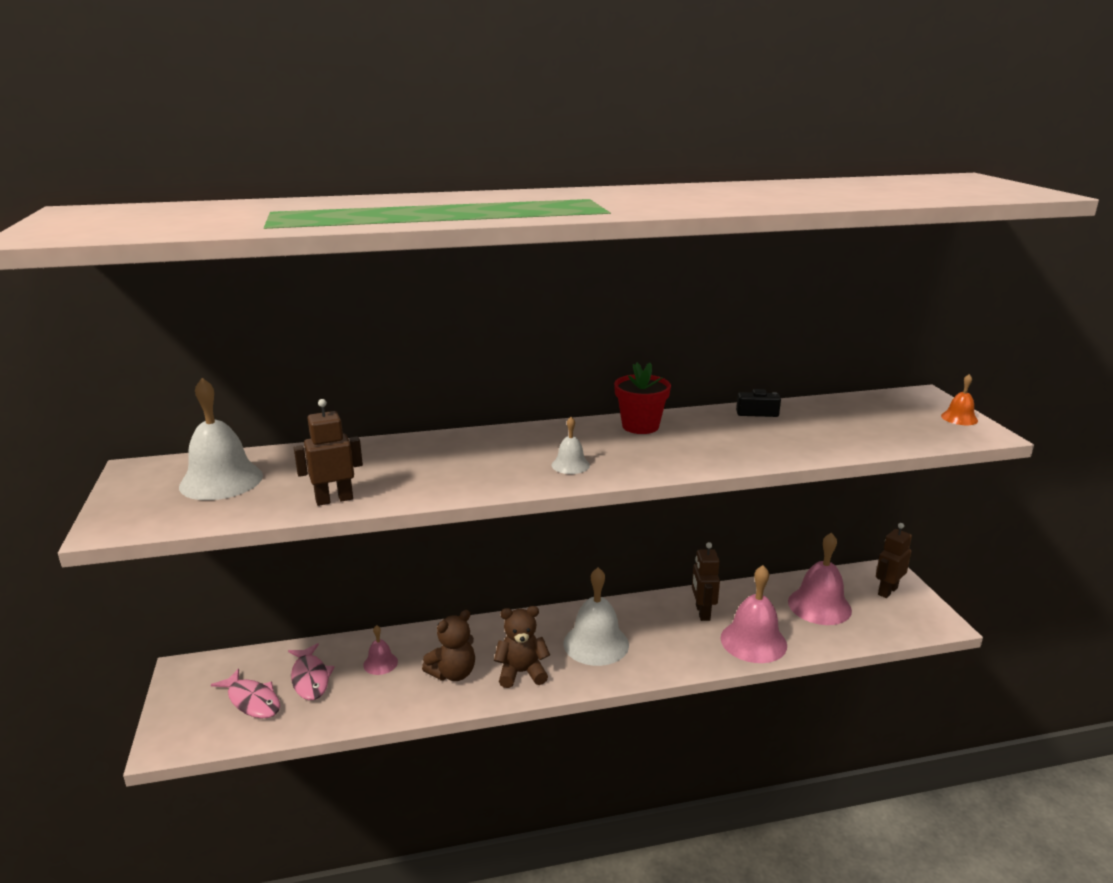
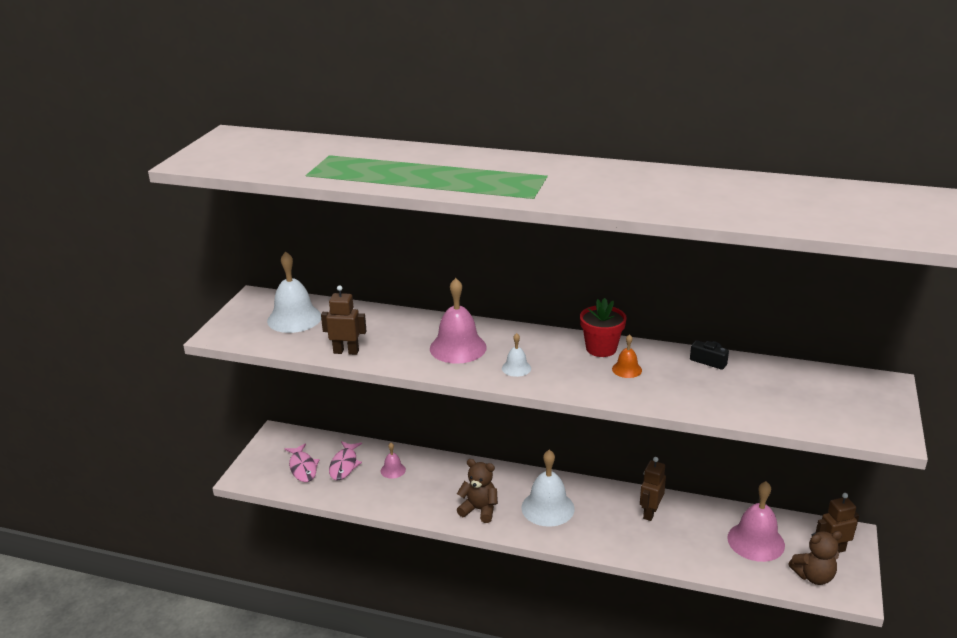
camera: 30 degrees right, 5 degrees up
(453, 673) = (434, 494): brown teddy bear -> brown teddy bear (813, 576)
(753, 641) = (671, 549): pink bell -> pink bell (458, 348)
(959, 418) = (889, 415): orange bell -> orange bell (627, 369)

